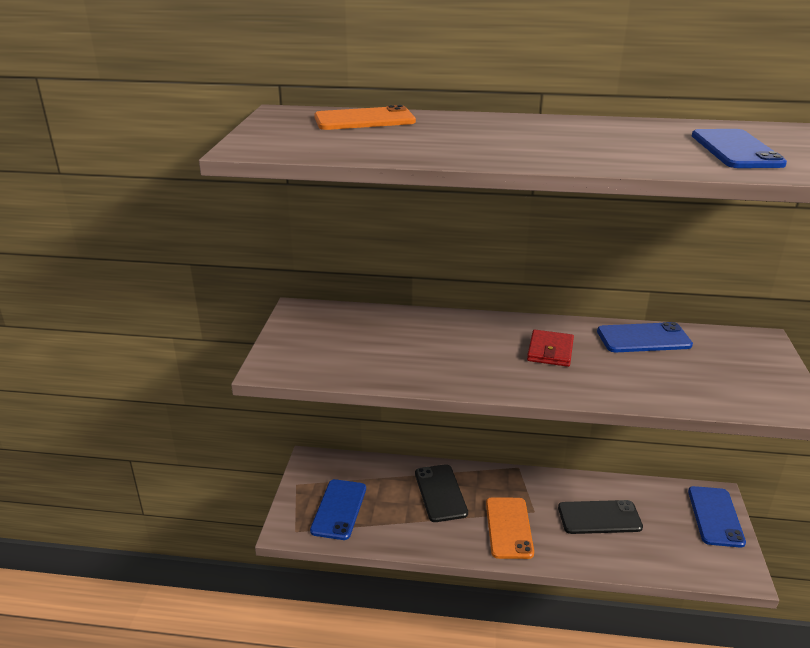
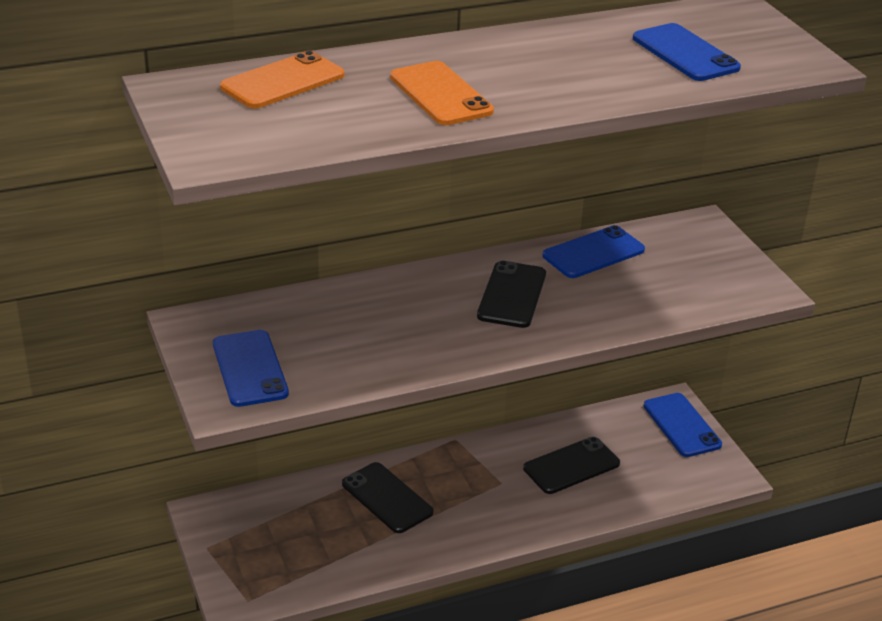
camera: 30 degrees left, 5 degrees up
(339, 509) = (282, 557): blue phone -> blue phone (250, 368)
(509, 528) = (485, 510): orange phone -> orange phone (441, 94)
(550, 351) = (511, 295): red wallet -> black phone

